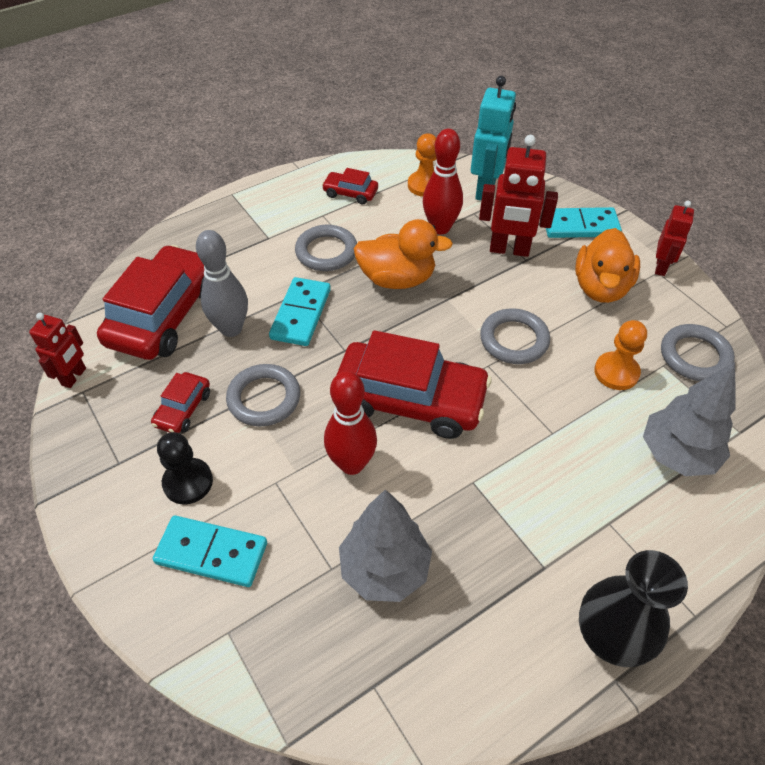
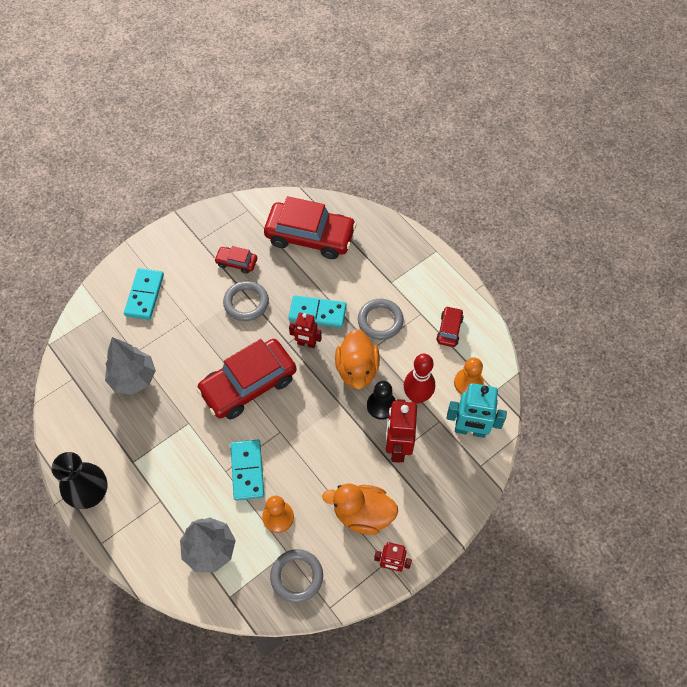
camera: 85 degrees right, 10 degrees up
(74, 377) = (258, 203): red robot -> red robot (306, 343)
(188, 482) = (187, 275): black pawn -> black pawn (381, 405)
(231, 328) = (301, 275): grey bowling pin -> none
(352, 464) = (200, 356): red bowling pin -> none
(410, 399) = (248, 384): red car -> red car turned 45 degrees clockwise
(514, 340) = (304, 449): grey ring -> none
(580, 226) = (434, 504): turquoise domino -> turquoise domino (247, 470)

